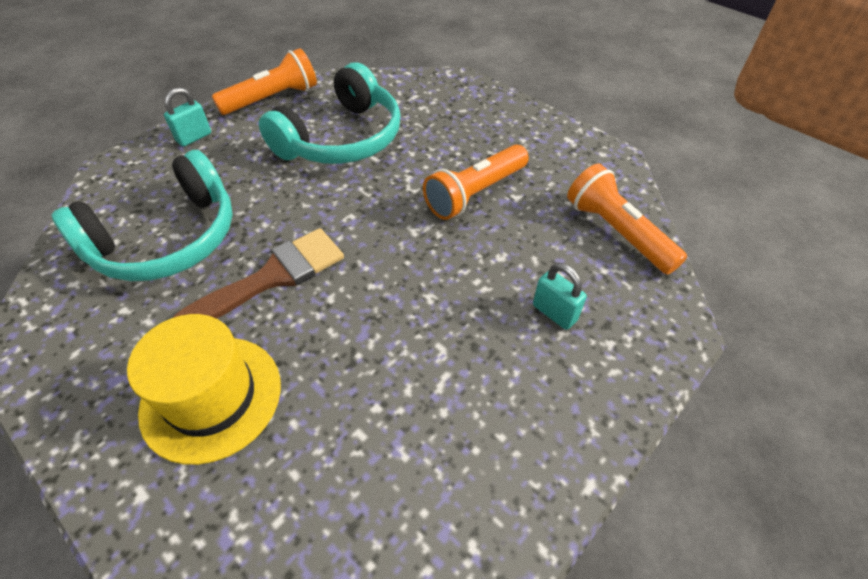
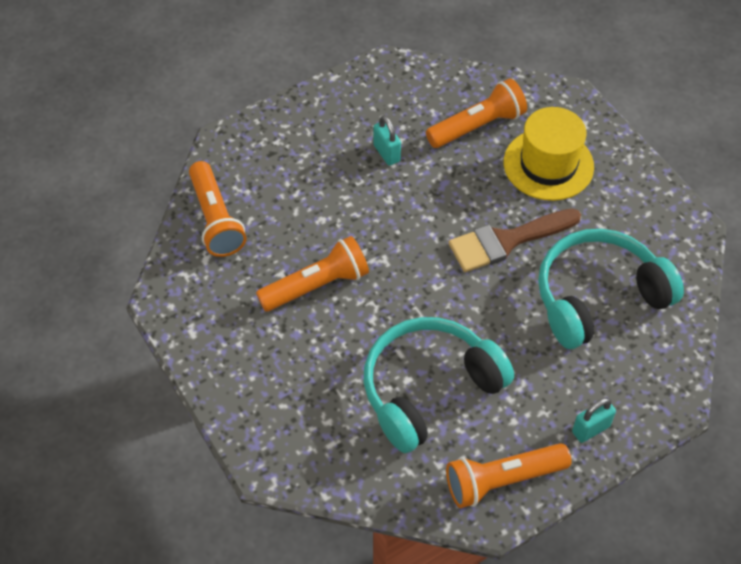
camera: 165 degrees left, 5 degrees up
(325, 442) = (478, 126): none -> orange flashlight
(554, 313) = (303, 168): turquoise padlock -> turquoise padlock (386, 153)

